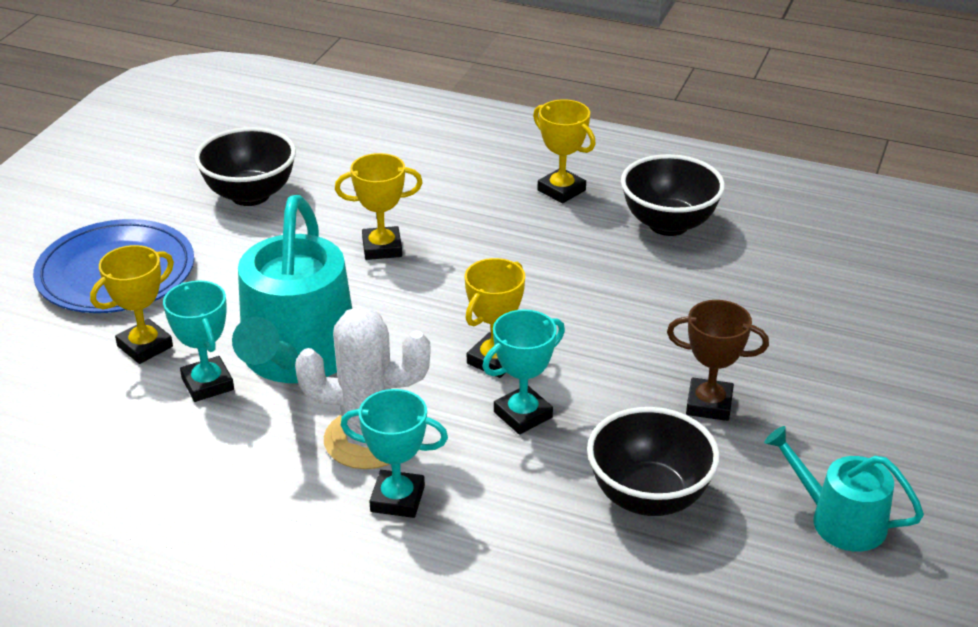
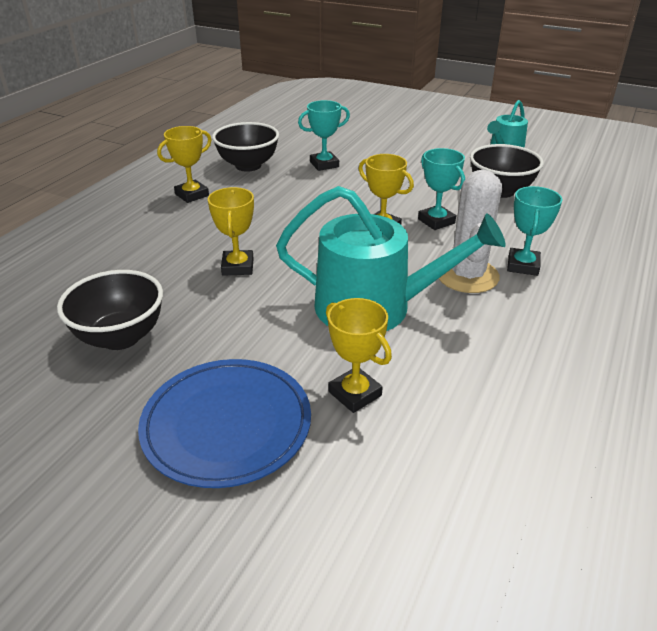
camera: 85 degrees left, 0 degrees up
(207, 384) = (409, 352): turquoise trophy -> turquoise trophy (324, 164)
(709, 404) = (422, 170): brown trophy -> none

